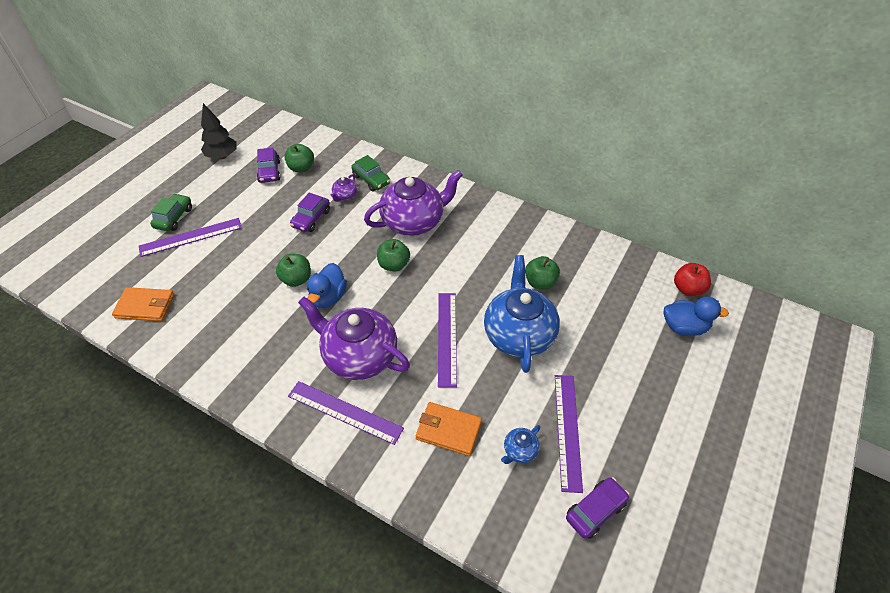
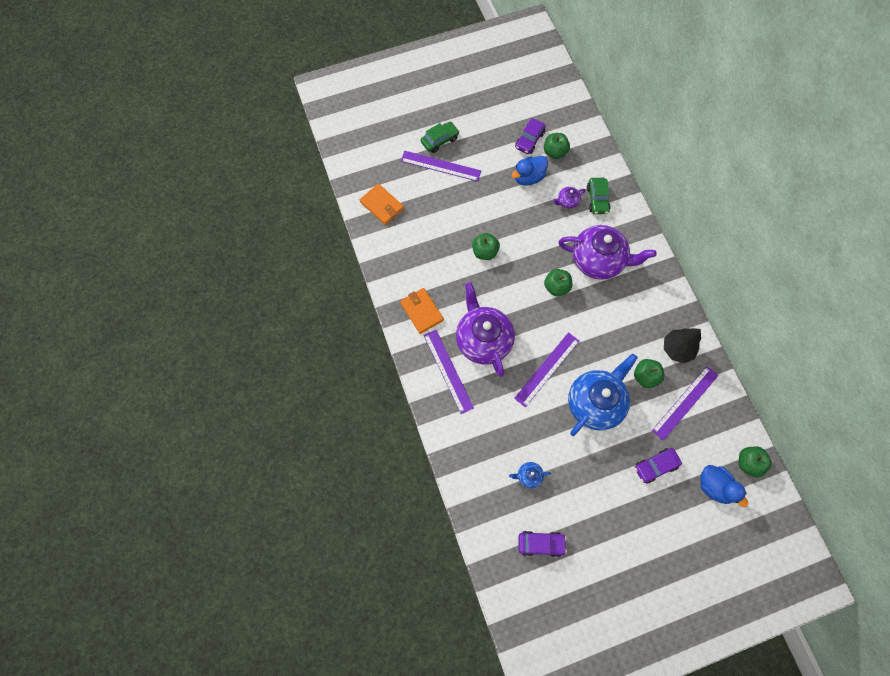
camera: 40 degrees right, 20 degrees up
(222, 156) = (506, 101): black tree -> black tree (677, 349)
(311, 219) = (529, 206): purple car -> purple car (655, 466)
(328, 297) = (495, 281): blue duck -> blue duck (528, 177)
(448, 430) = (498, 430): orange wallet -> orange wallet (421, 311)
(567, 430) = (568, 487): purple ruler -> purple ruler (685, 402)
(687, 289) = (748, 463): red apple -> green apple

